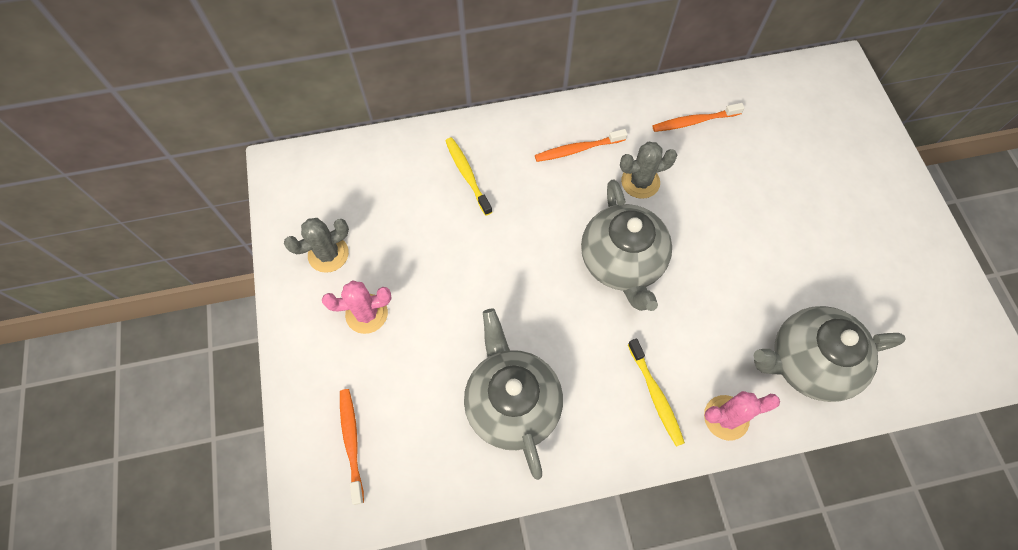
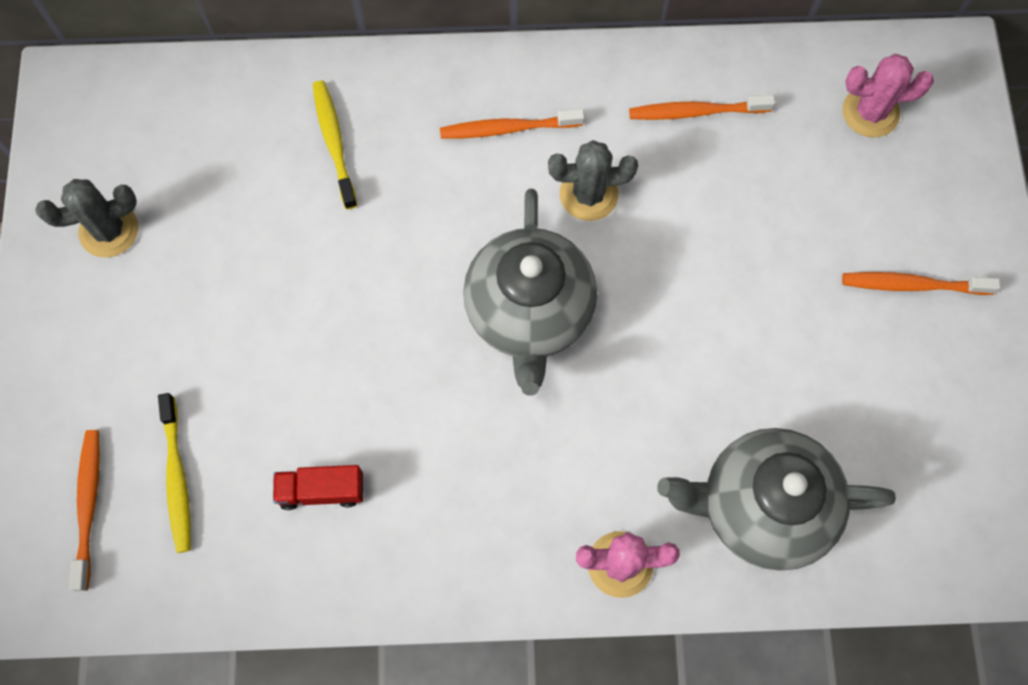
camera: 10 degrees right, 5 degrees up
(366, 314) = (145, 327): pink cactus -> pink cactus (870, 112)
(512, 403) = (321, 490): grey teapot -> red truck
(655, 395) = (527, 515): yellow toothbrush -> yellow toothbrush (177, 478)
(860, 205) = (912, 285): none -> orange toothbrush

